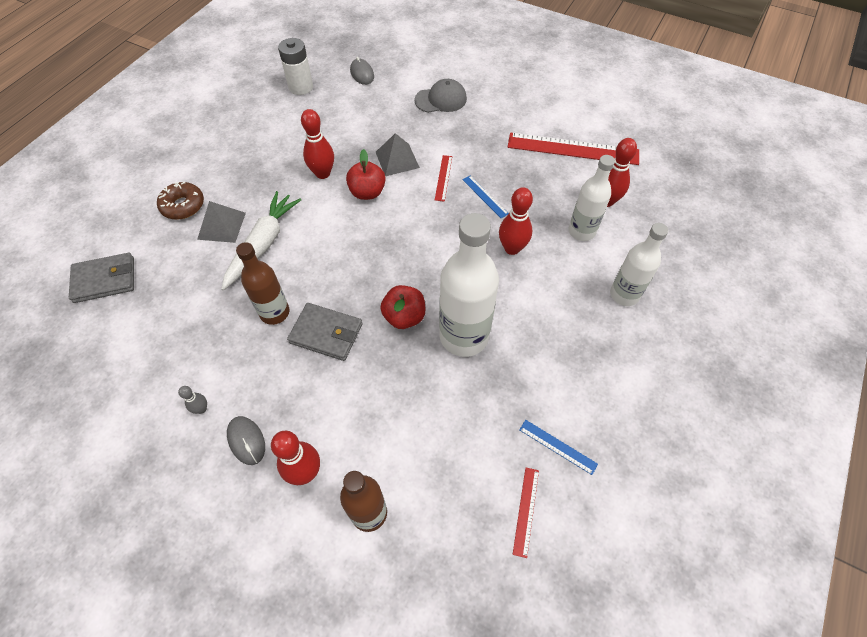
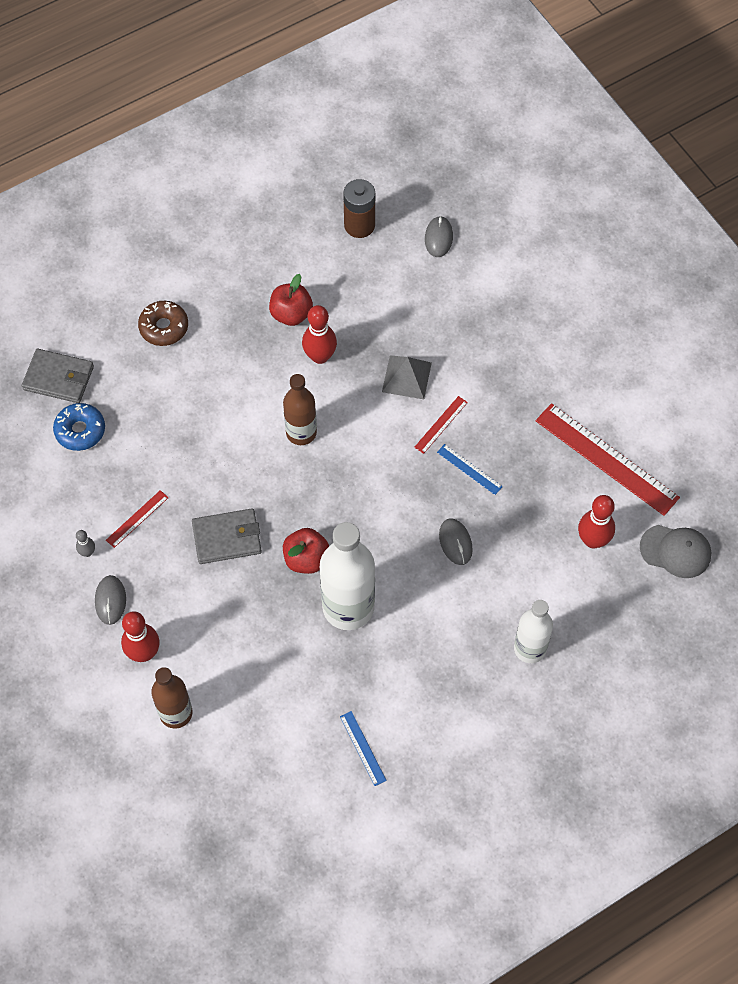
camera: 30 degrees right, 5 degrees up
(145, 311) = (80, 430): none -> blue donut
(221, 226) = (189, 370): grey pyramid -> none
(263, 244) = (218, 412): white carrot -> none
(274, 312) = (192, 492): brown bottle -> brown bottle (301, 432)
(301, 87) = (359, 225): white battery -> brown battery
(326, 333) = (227, 538): grey wallet -> grey wallet turned 60 degrees counterclockwise
(367, 192) = (352, 403): red apple -> red apple (291, 314)
(441, 99) = (505, 319): grey cap -> grey cap (675, 551)
(485, 196) = (469, 469): blue ruler -> blue ruler turned 45 degrees counterclockwise
(512, 248) = (455, 542): red bowling pin -> grey mouse
(526, 511) = (300, 782): red ruler -> red ruler (137, 519)
(581, 231) = (540, 561): white bottle -> none

